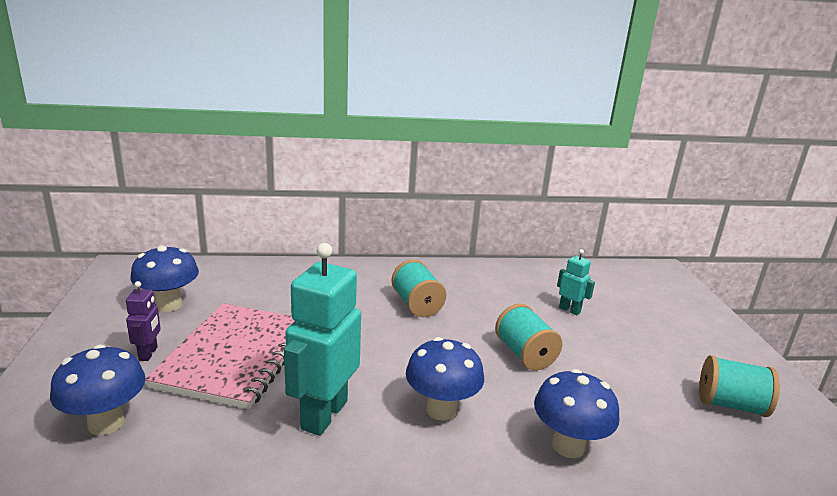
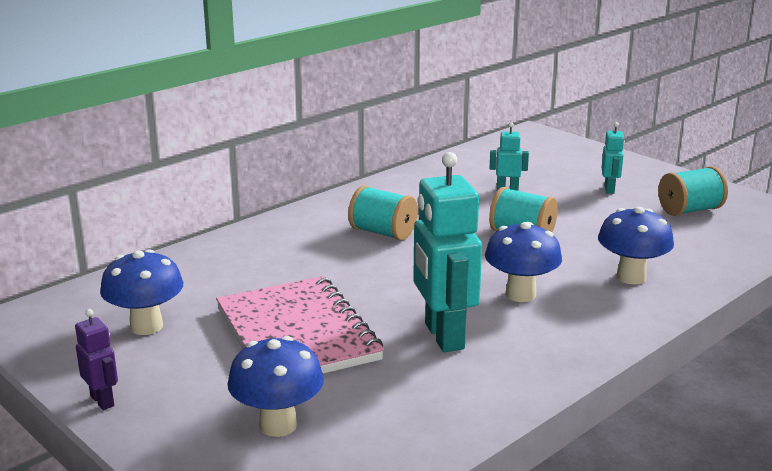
camera: 35 degrees left, 0 degrees up
(148, 353) = (210, 368): purple robot -> purple robot (102, 401)
(669, 348) = (609, 189): none -> turquoise robot

